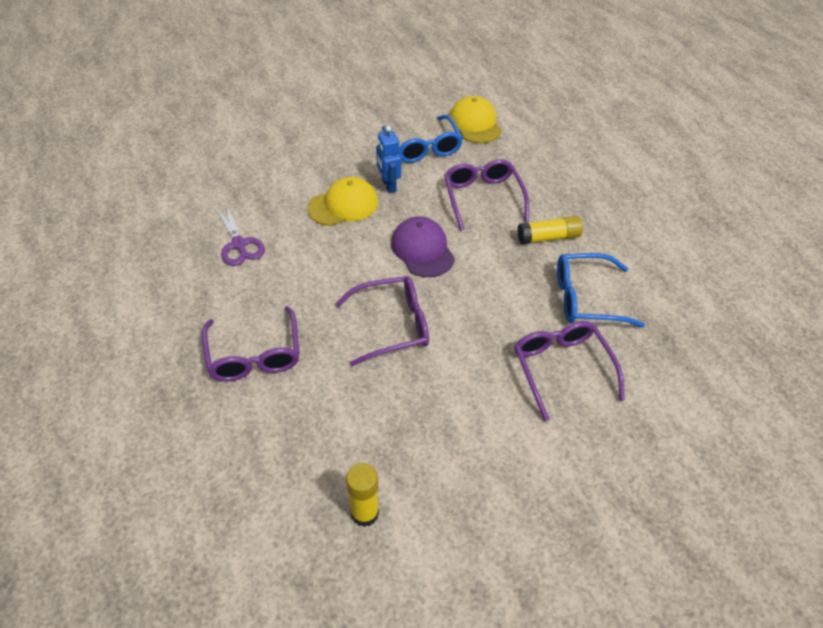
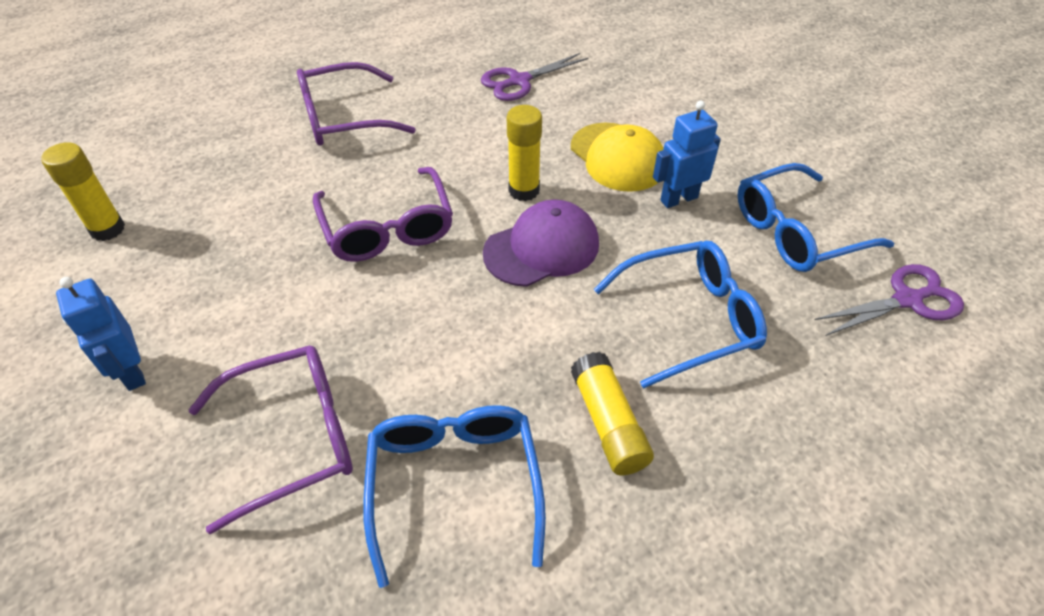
camera: 85 degrees right, 0 degrees up
(367, 253) = (524, 190): none -> yellow glue stick
(475, 123) = (907, 300): yellow cap -> purple scissors
(483, 198) = (689, 319): purple glasses -> blue glasses
(513, 463) = (132, 372): none -> blue robot

